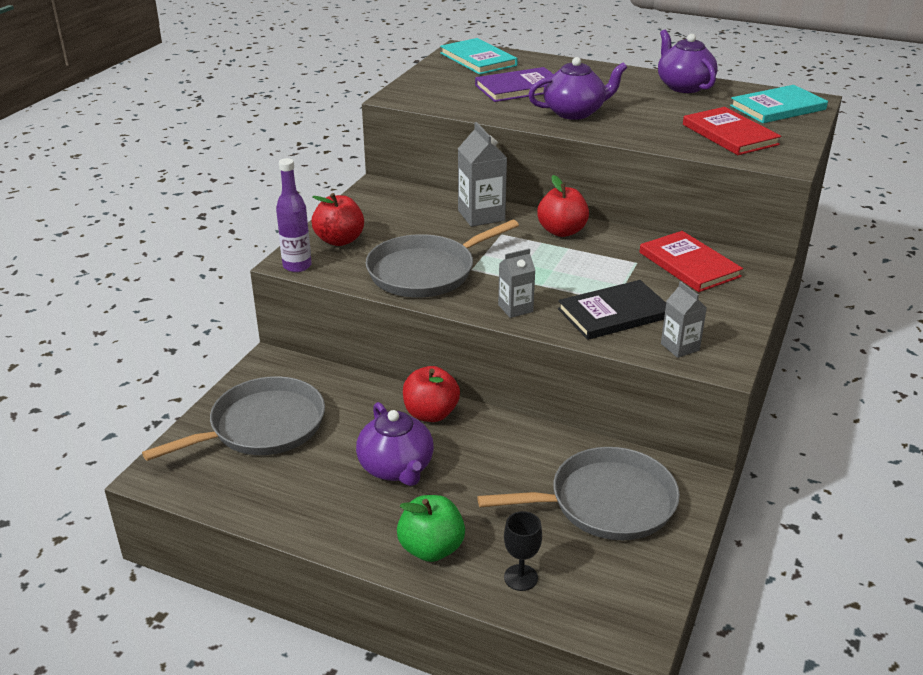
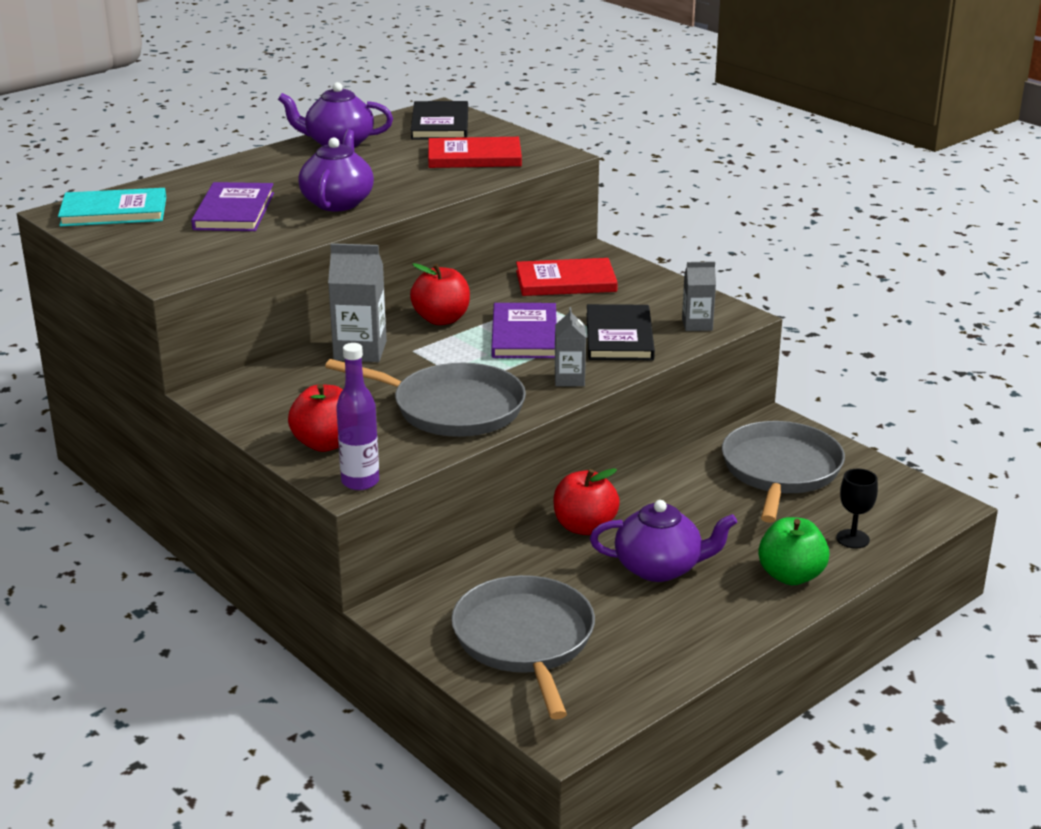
camera: 65 degrees left, 5 degrees down
(426, 272) = (452, 408): grey pan -> grey pan turned 60 degrees counterclockwise
(572, 270) = (524, 335): none -> purple book
(778, 108) = (440, 124): turquoise book -> black book

